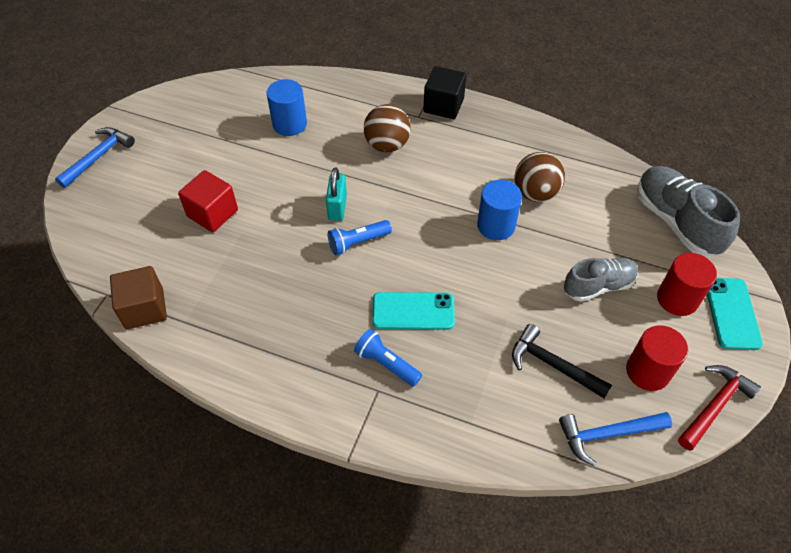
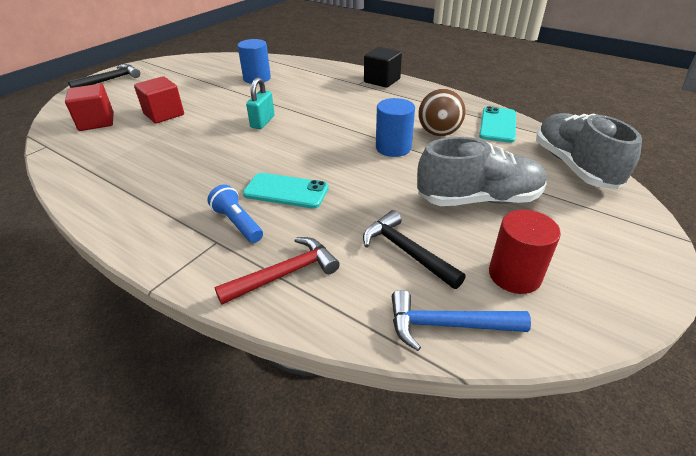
camera: 15 degrees right, 15 degrees down
(98, 157) = (110, 80): blue hammer -> black hammer
(138, 241) = (96, 122): none -> red cube
(144, 309) = (65, 158): brown cube -> none
(357, 242) = (265, 143): blue flashlight -> none
(387, 145) = (324, 95): brown ball -> none
(598, 286) = (478, 199): grey shoe -> grey shoe, size x1.53
(677, 299) = (564, 221): red cylinder -> none
(715, 405) = (594, 322): red hammer -> red hammer (285, 274)
(731, 313) = (627, 241): turquoise phone -> turquoise phone (498, 125)

